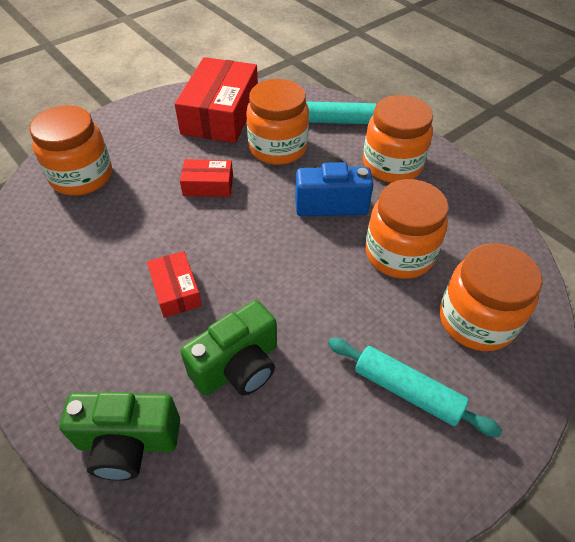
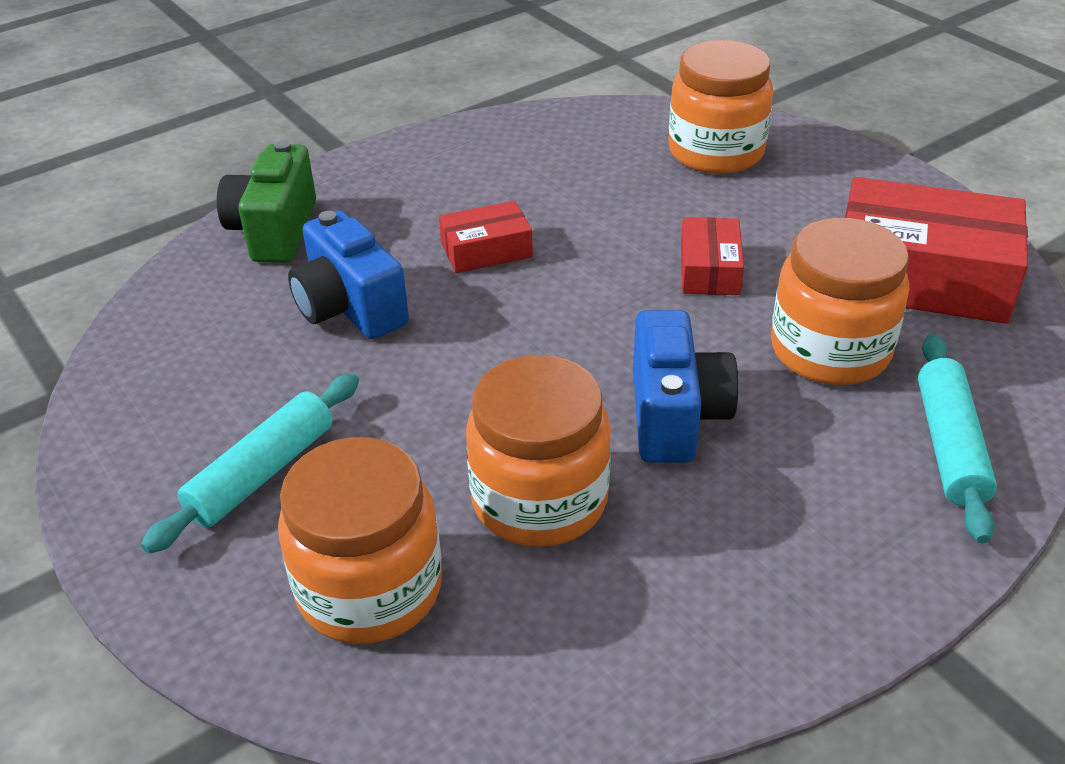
camera: 95 degrees right, 10 degrees down
(238, 366) = (349, 307): green camera -> blue camera
(392, 165) = (806, 522): orange jar -> none

